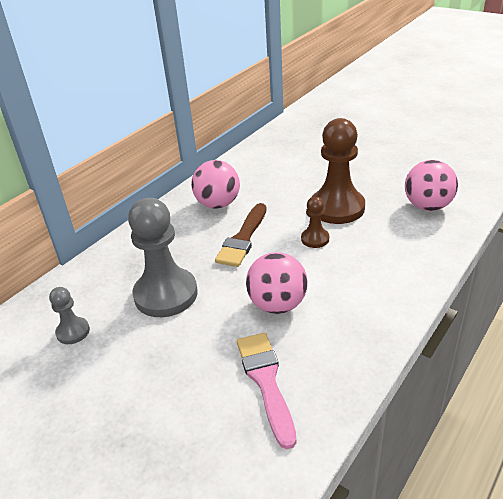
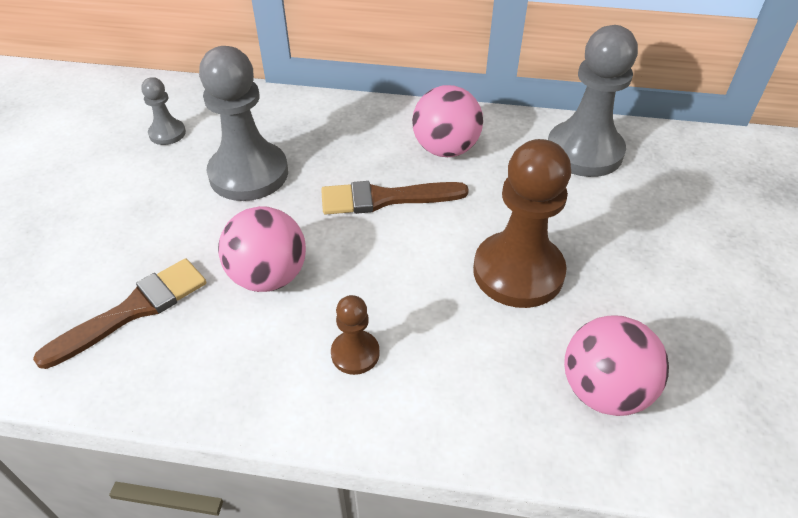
camera: 60 degrees right, 10 degrees up
(262, 160) = (584, 151): none -> grey pawn
(266, 381) = (133, 310): pink brush -> brown brush
(315, 239) = (425, 270): brown pawn -> brown pawn (355, 353)

